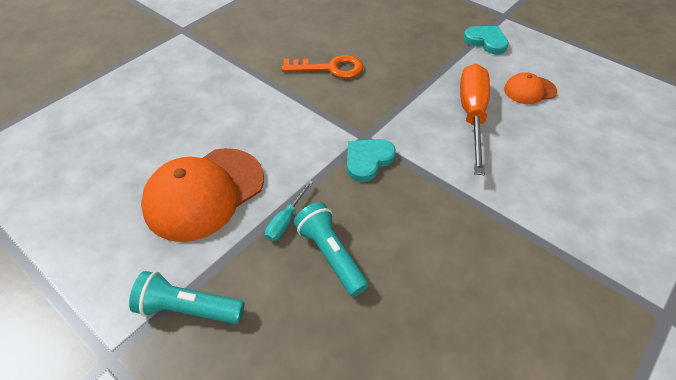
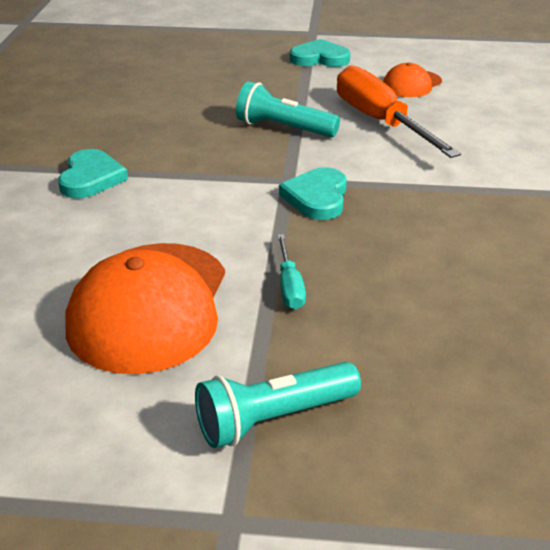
camera: 35 degrees left, 15 degrees down
(260, 85) = (91, 178): none -> turquoise heart
(330, 68) = (166, 134): orange key -> none
(331, 255) = (379, 292): turquoise flashlight -> turquoise flashlight (284, 128)

